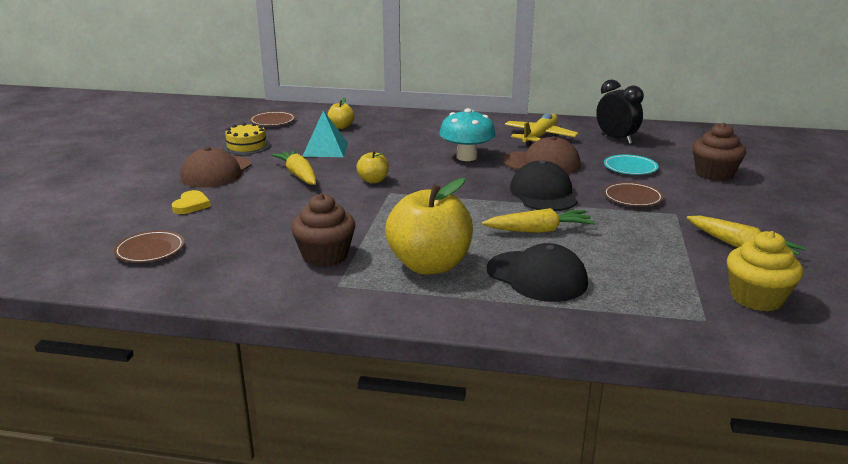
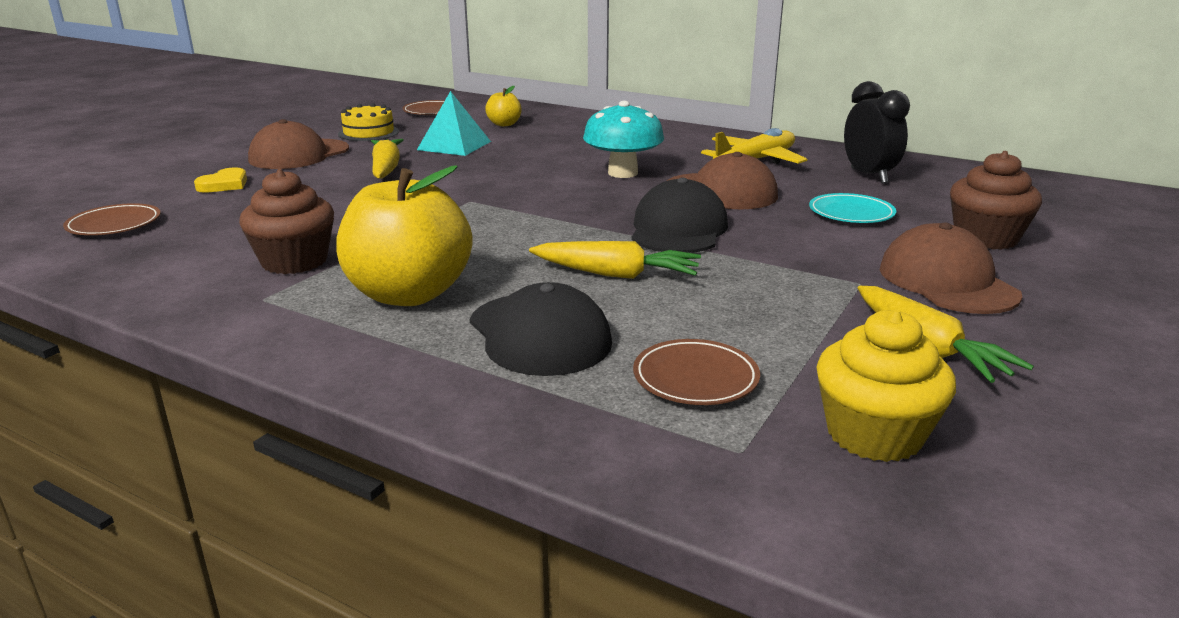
camera: 20 degrees right, 0 degrees up
(373, 180) = (467, 185): yellow apple -> none
(632, 198) = (811, 252): brown plate -> brown plate (695, 378)
(717, 205) = (947, 281): none -> brown cap

